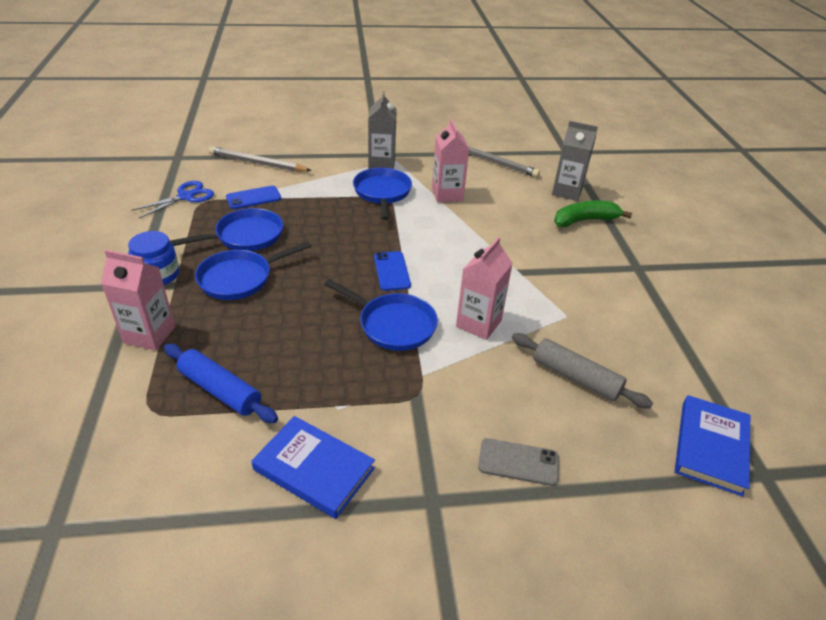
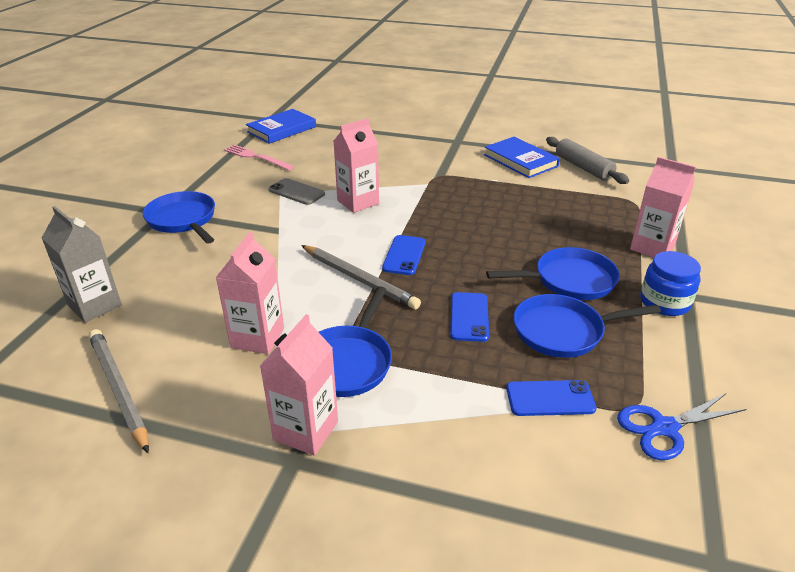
camera: 155 degrees left, 5 degrees down
(220, 390) = (582, 202): blue rolling pin -> none
(257, 163) = (538, 493): grey pencil -> grey pencil (359, 279)
(317, 232) = (469, 317): none -> blue phone
(381, 164) = (306, 431): grey carton -> pink carton
(393, 324) = (430, 214): blue pan -> blue pan (183, 220)
(518, 462) = (397, 143): grey phone -> grey phone (296, 192)
(575, 377) = (320, 164): grey rolling pin -> grey rolling pin (583, 167)
(585, 220) = (137, 263): green banana -> none
(661, 369) = (256, 157): none -> pink fork

